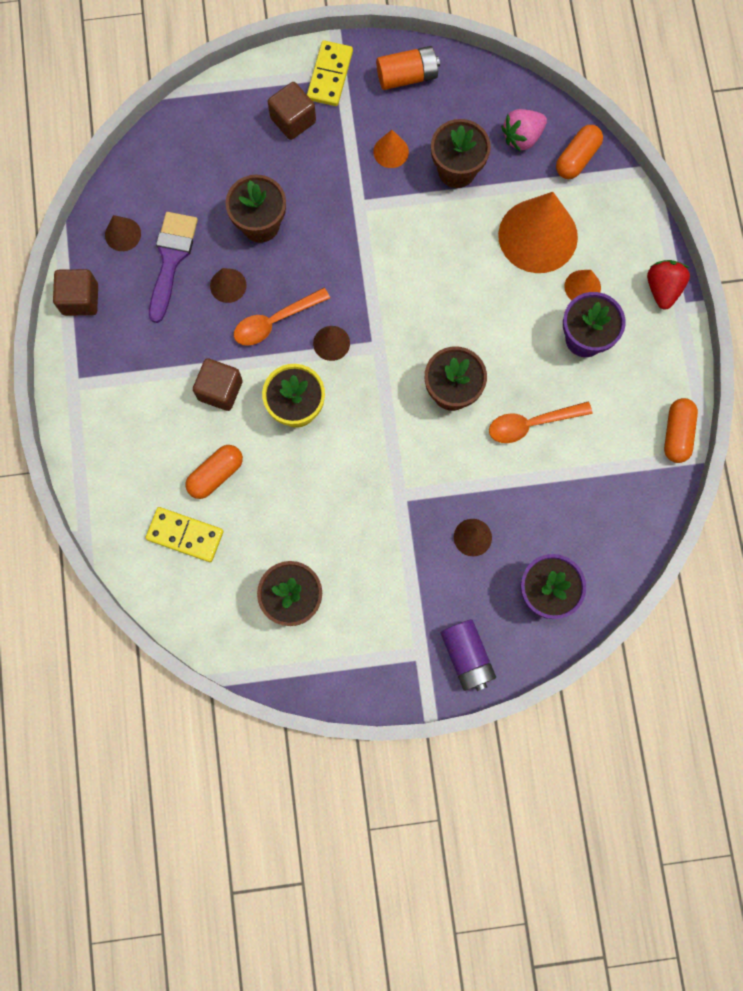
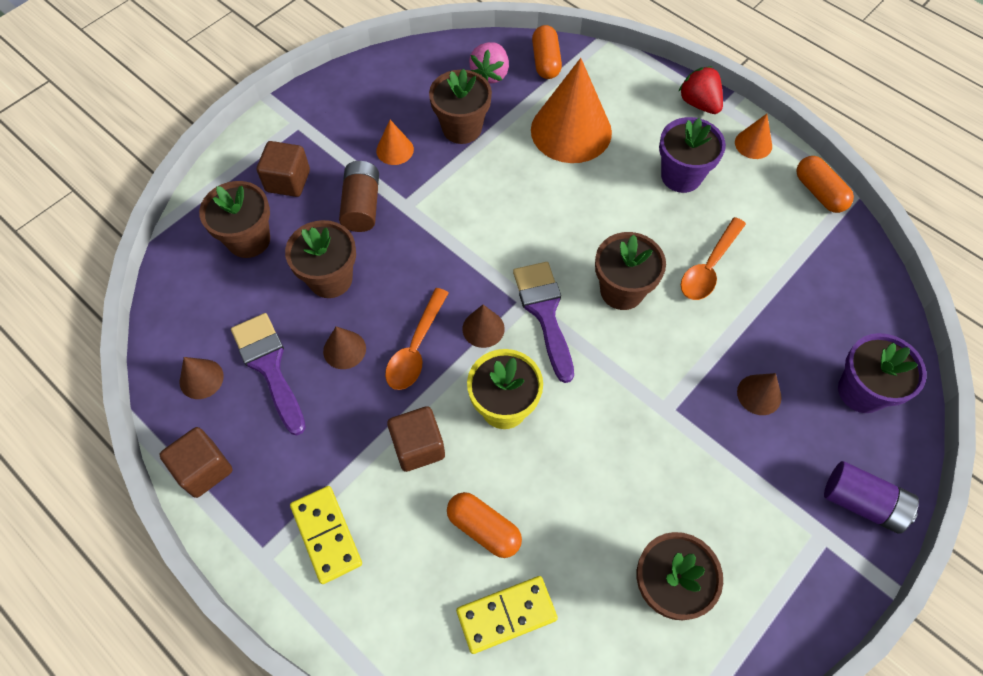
camera: 40 degrees left, 15 degrees down
(216, 474) = (484, 529): orange capsule -> orange capsule turned 60 degrees counterclockwise
(229, 149) = (249, 240): none -> brown flower pot
(328, 181) = (362, 206): none -> brown battery
(329, 75) = (291, 129): yellow domino -> yellow domino (326, 535)
(383, 364) = (544, 312): none -> purple brush
(407, 76) = (358, 91): orange battery -> none
(582, 287) = (641, 142): orange cone -> orange cone (753, 144)

